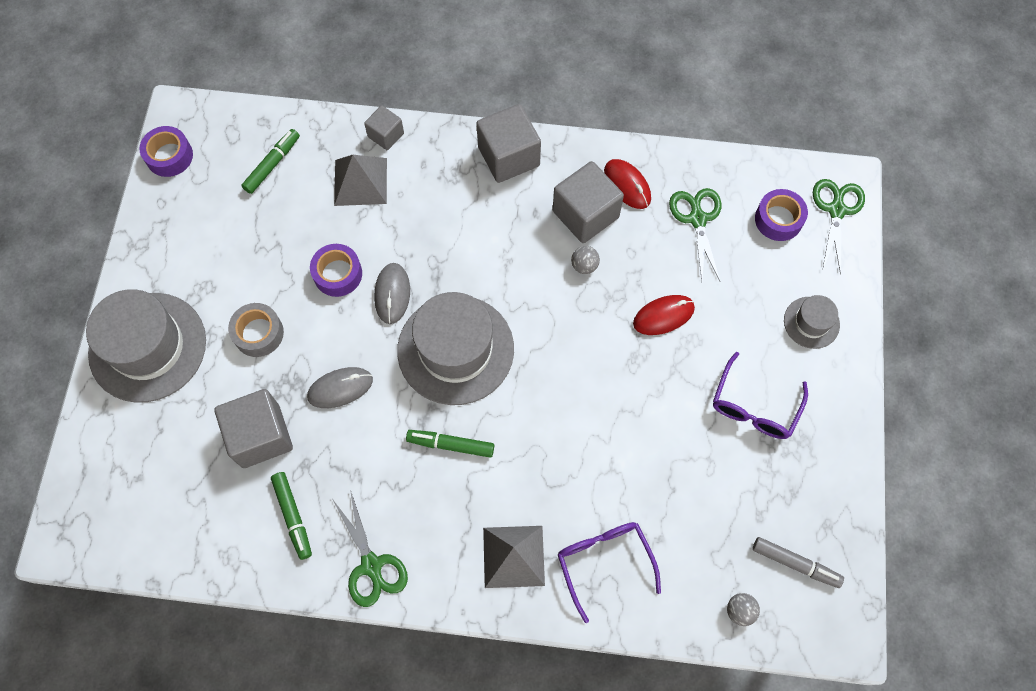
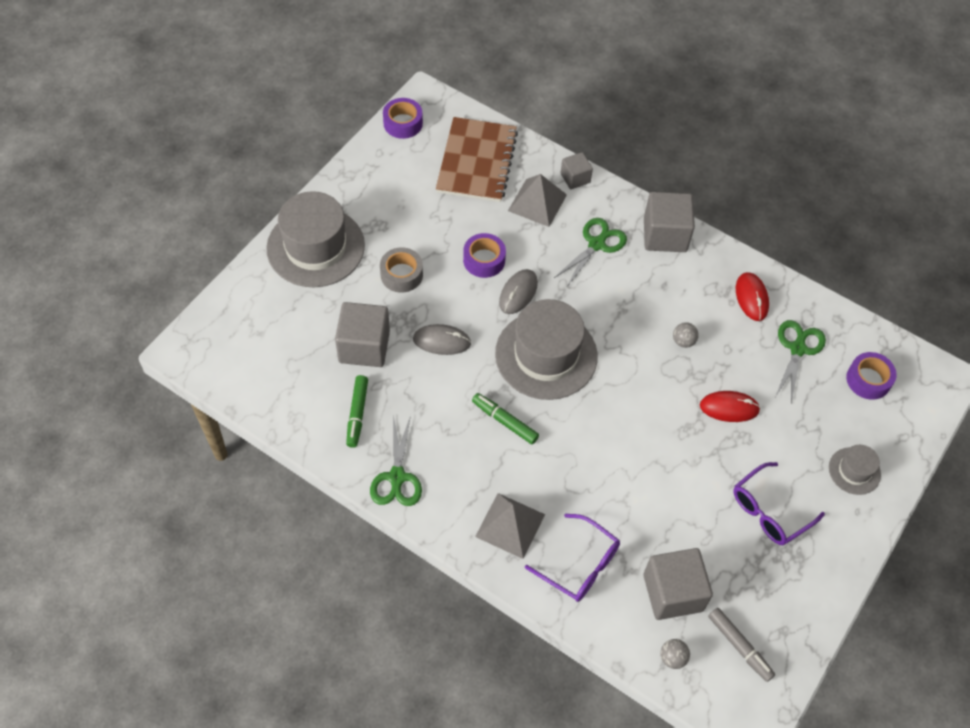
camera: 25 degrees right, 10 degrees down
(272, 164) = (476, 162): green marker -> brown notebook
(585, 214) = (705, 304): grey cube -> grey cube (673, 592)
(604, 562) = (580, 565): purple glasses -> purple glasses turned 120 degrees clockwise
(836, 210) = (924, 395): green scissors -> green scissors (596, 244)

